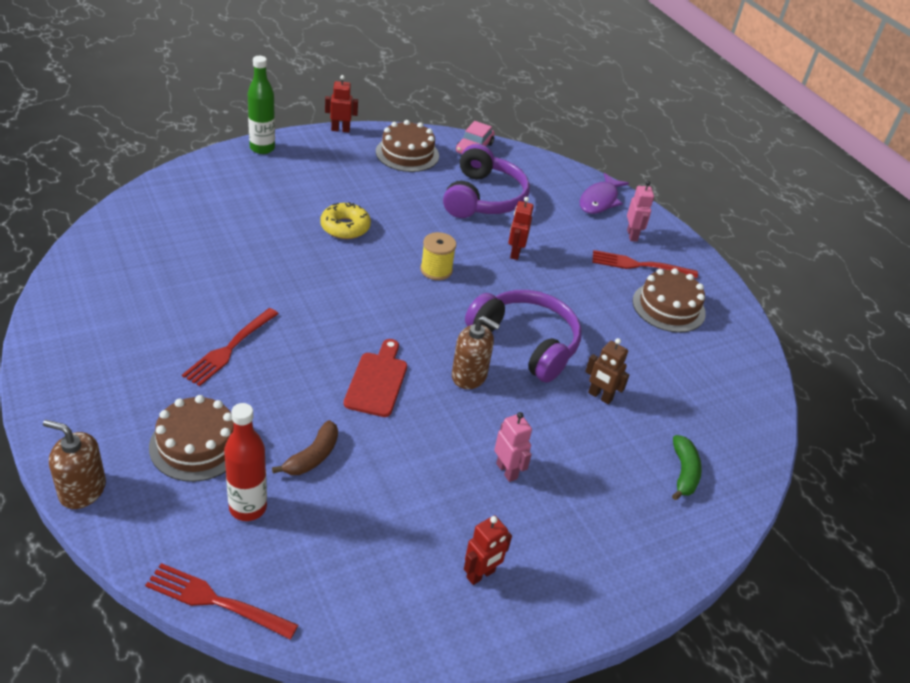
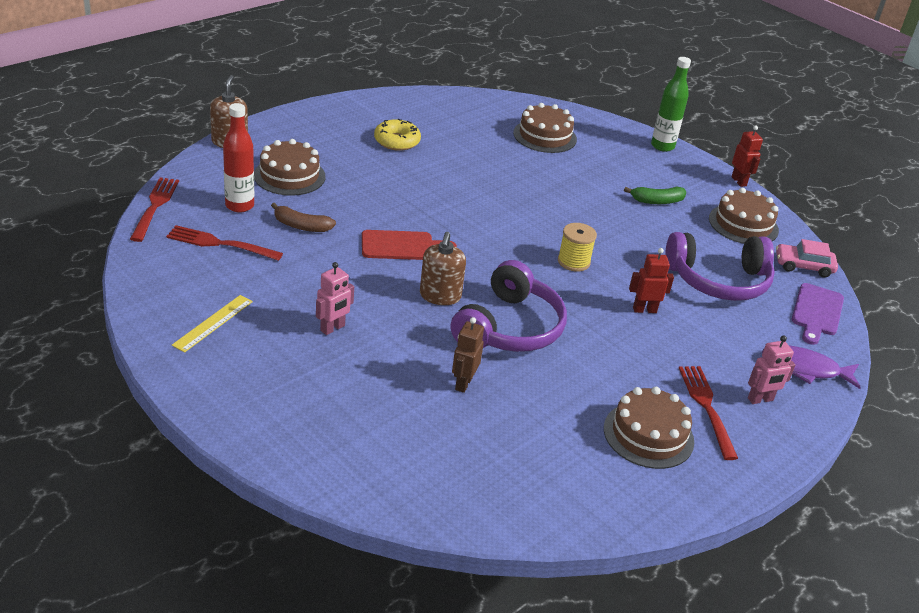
camera: 75 degrees right, 5 degrees down
(206, 214) = (545, 136): none -> brown cake
(230, 348) = (395, 172): red fork -> red fork (220, 244)
(345, 227) = (591, 204): yellow donut -> yellow donut (397, 141)
(481, 575) = (213, 323): red robot -> yellow ruler
(534, 166) = (816, 312): none -> purple cutting board
(683, 473) = (386, 450): green banana -> green banana (657, 201)

